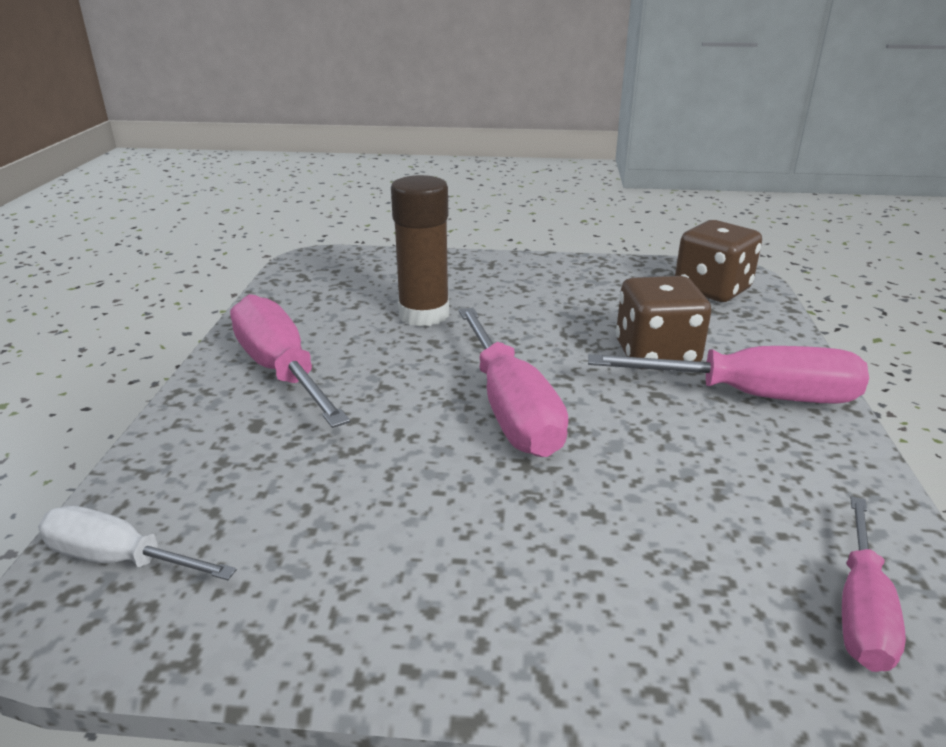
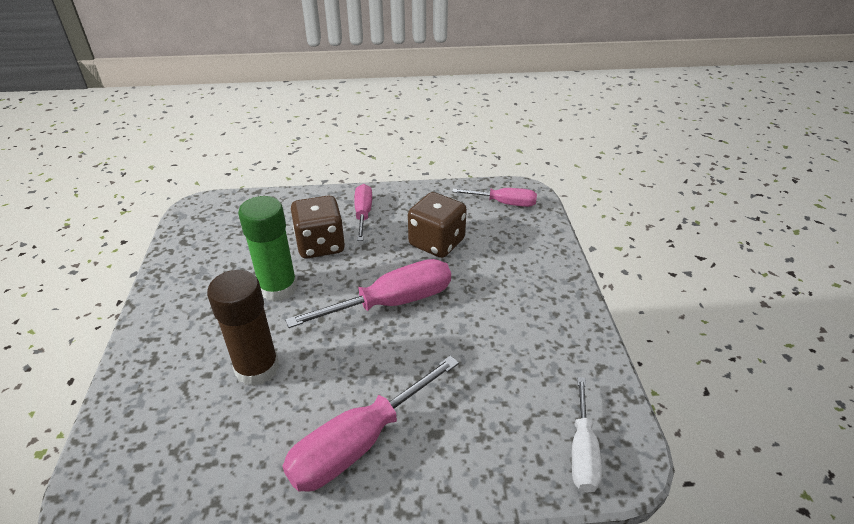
camera: 100 degrees left, 10 degrees up
(559, 325) = (278, 288): none -> green glue stick
(712, 290) = (226, 219): brown dice -> brown dice (436, 243)
(753, 396) = (363, 214): pink screwdriver -> pink screwdriver, size x0.61

